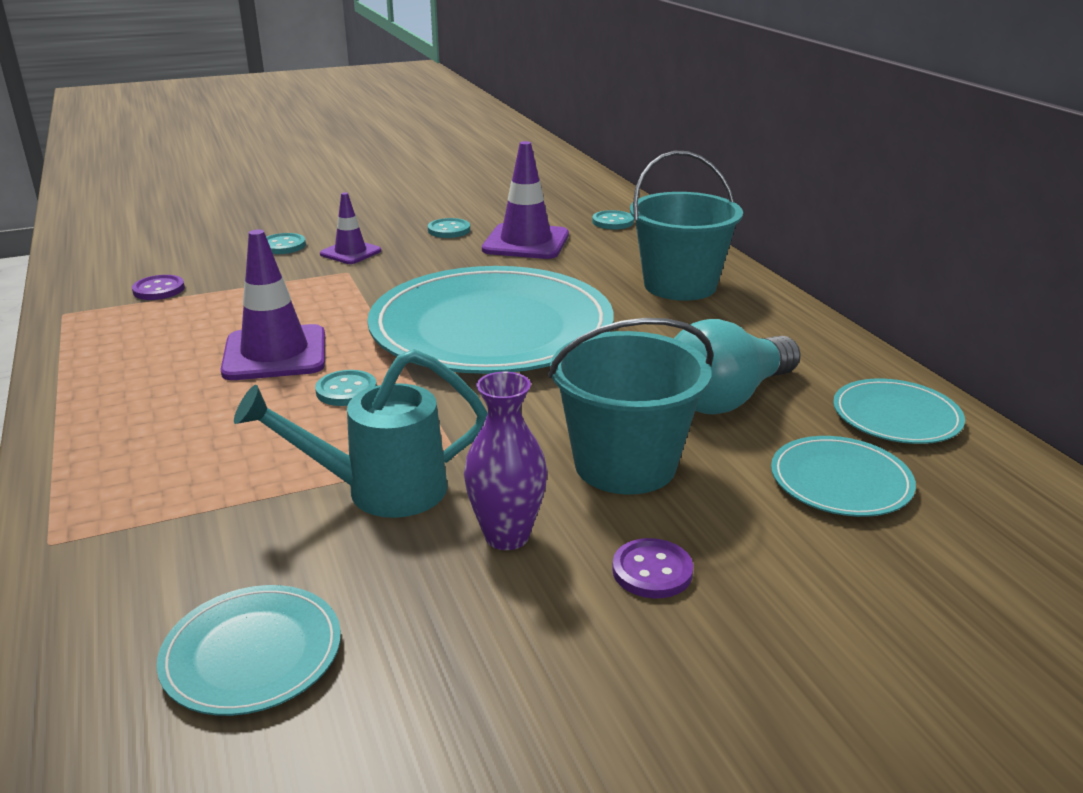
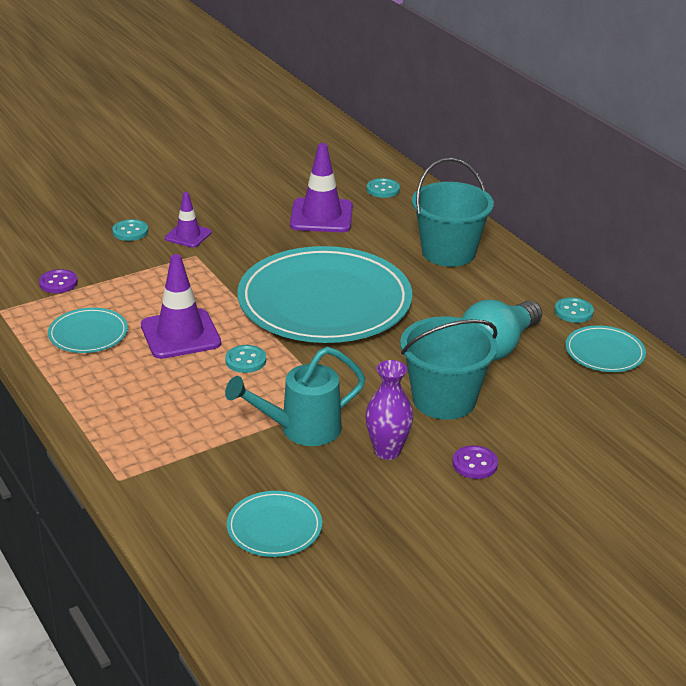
camera: 10 degrees left, 5 degrees up
(449, 230) = (256, 206): turquoise button -> turquoise button (573, 311)
(840, 481) = (573, 400): turquoise plate -> turquoise plate (88, 334)

